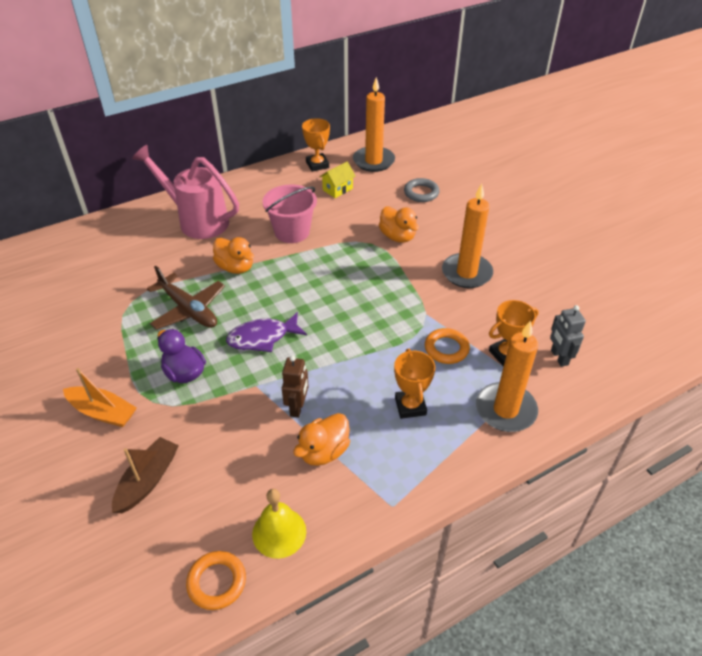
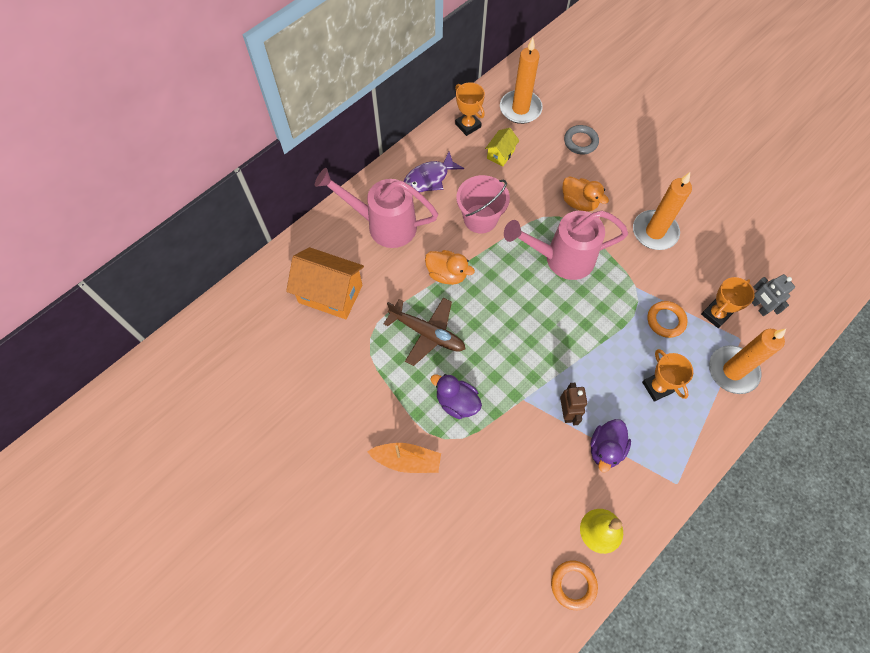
camera: 15 degrees left, 20 degrees up
(115, 261) = (330, 294): none -> orange house
(148, 480) = (478, 514): brown boat -> none
(262, 338) = (507, 348): purple fish -> purple fish (429, 178)
(324, 451) = (605, 449): orange duck -> purple duck
(357, 276) = (561, 259): none -> pink watering can

